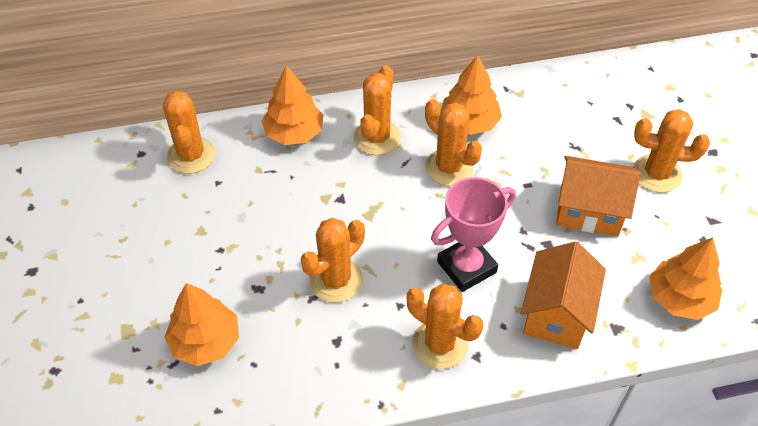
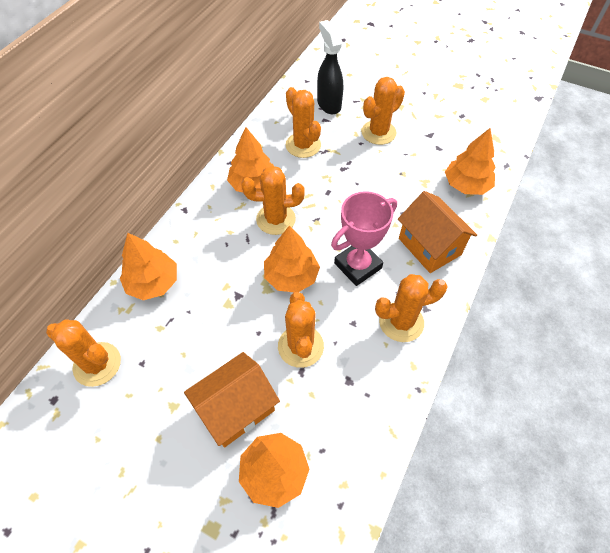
camera: 50 degrees left, 5 degrees up
(377, 138) = (211, 239): orange cactus -> orange cactus (303, 145)
(400, 223) = (291, 276): none -> orange tree
(466, 267) = (358, 266): pink trophy -> pink trophy turned 45 degrees clockwise
(589, 211) = (374, 179): orange house -> orange house (236, 409)
(642, 107) = (328, 104): none -> black spray bottle

